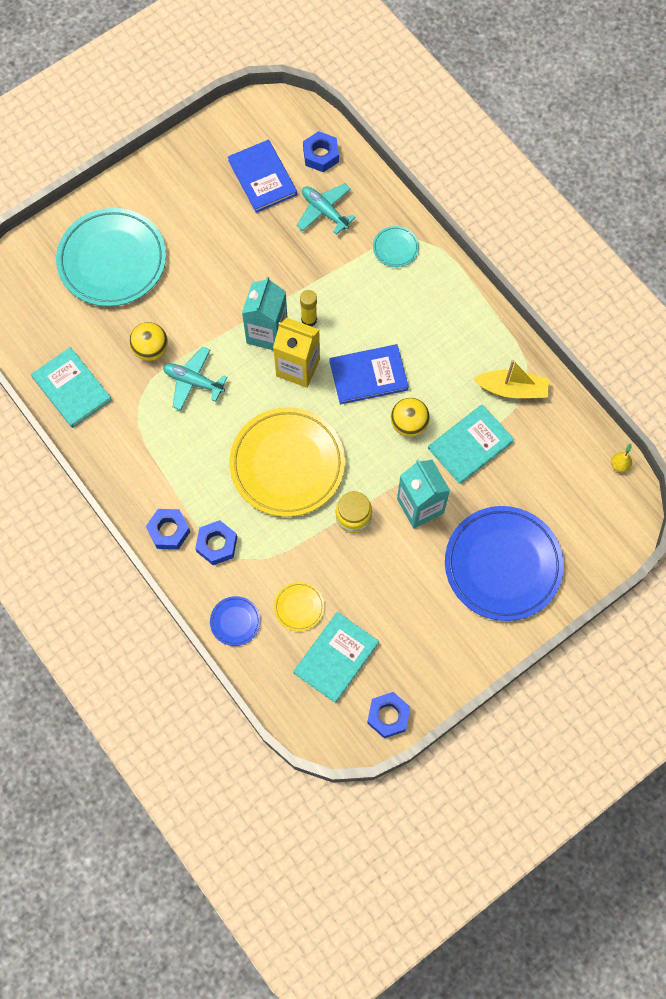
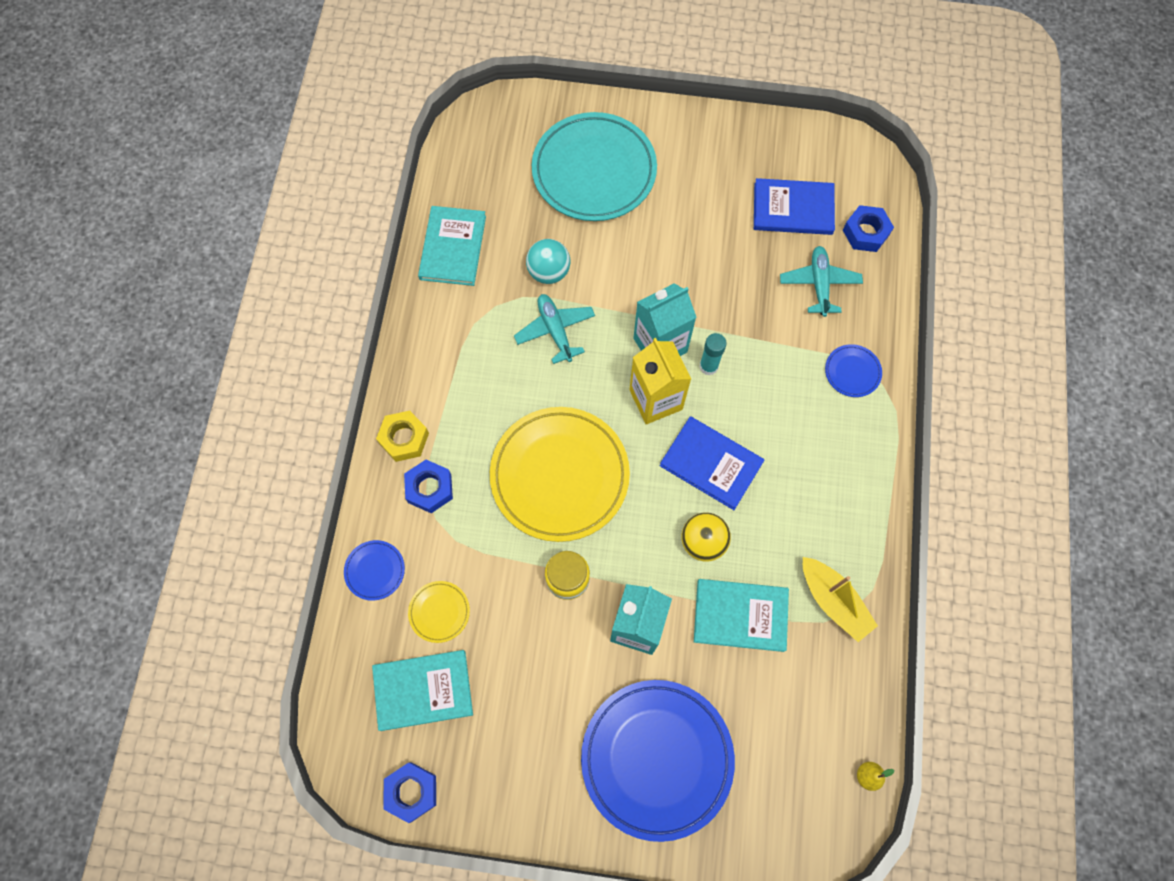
camera: 45 degrees right, 0 degrees up
(151, 349) = (549, 272): yellow ball -> turquoise ball
(169, 531) = (404, 439): blue nut -> yellow nut
(262, 178) = (793, 209): blue book -> blue book turned 75 degrees clockwise
(309, 319) = (708, 366): yellow glue stick -> turquoise glue stick
(395, 248) = (852, 372): turquoise plate -> blue plate

